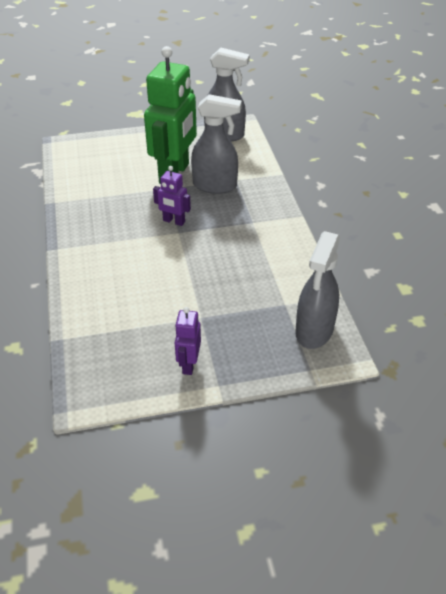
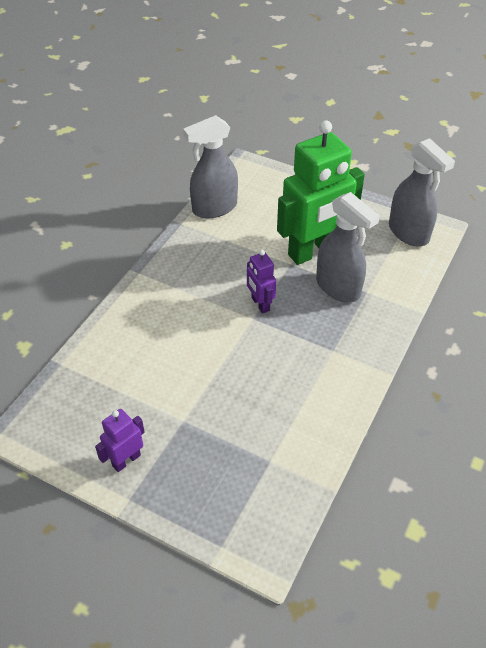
camera: 40 degrees right, 5 degrees up
(314, 331) = (266, 509): grey spray bottle -> grey spray bottle (214, 208)

